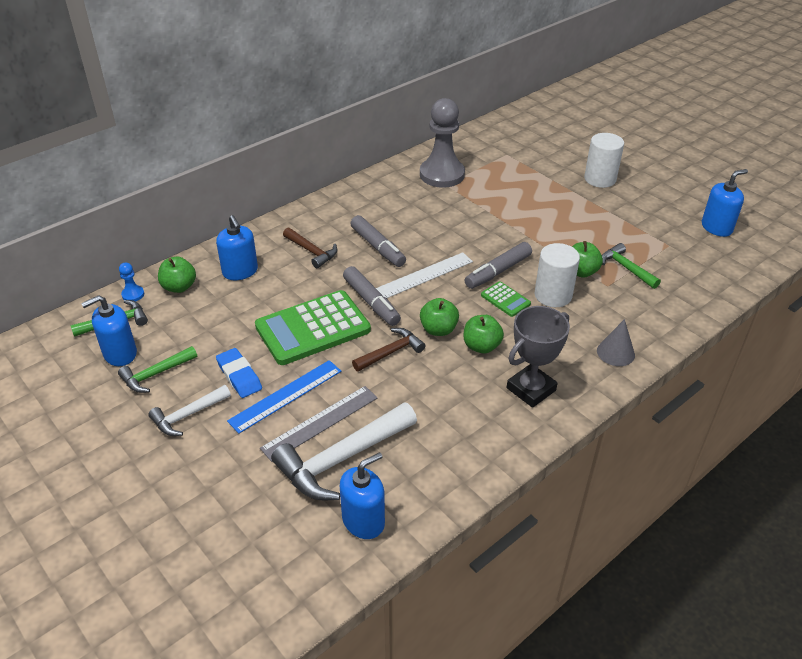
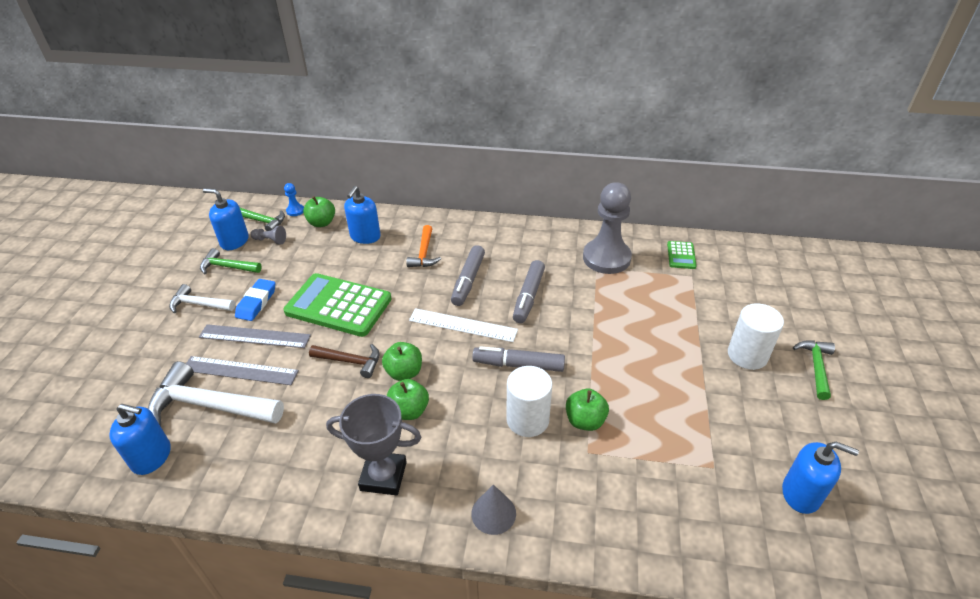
camera: 50 degrees right, 0 degrees up
(156, 330) = (270, 240): none -> grey pawn
(286, 396) = (254, 336): blue ruler -> grey ruler
(312, 252) = (424, 253): brown hammer -> orange hammer
(371, 302) = (399, 316): grey marker -> grey marker (528, 297)
(505, 299) = (486, 391): green calculator -> green calculator (681, 255)
(626, 268) = (631, 452): green hammer -> green hammer (816, 367)

